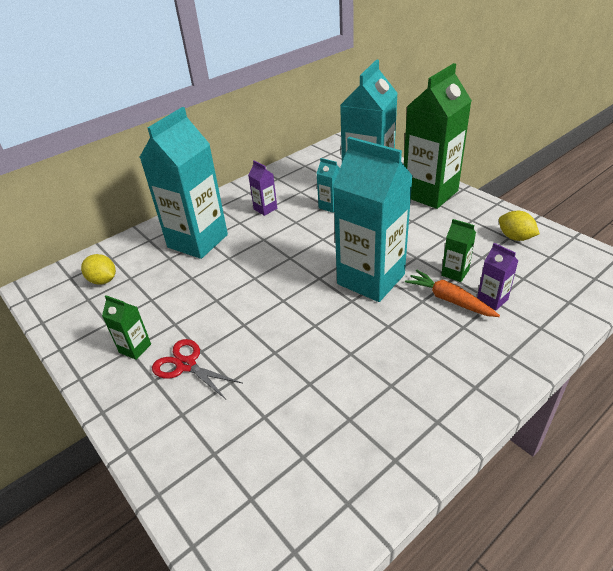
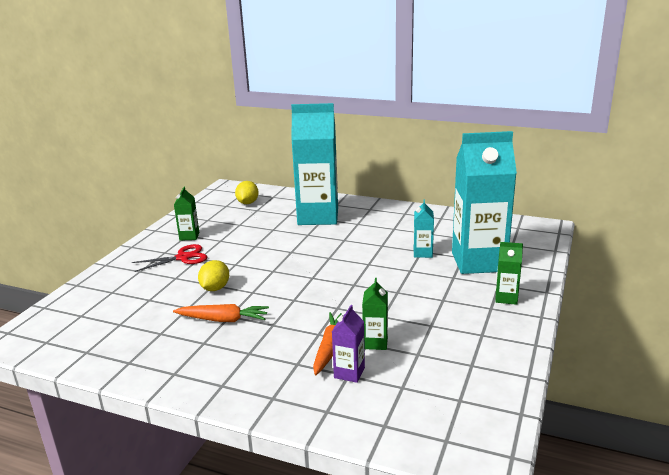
camera: 60 degrees right, 15 degrees down
(186, 365) = (183, 258): red scissors -> red scissors turned 60 degrees clockwise
(265, 209) = (387, 227): purple carton -> none
(356, 360) = (223, 320): none -> orange carrot
(371, 279) = (329, 301): turquoise carton -> none
(429, 193) = (506, 298): green carton -> green carton, size x0.42
(515, 237) = (475, 369): yellow lemon -> yellow lemon (215, 288)

